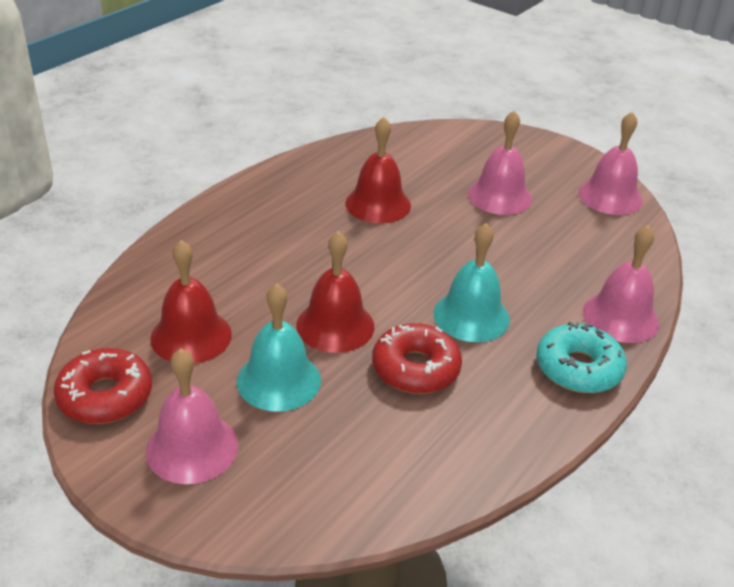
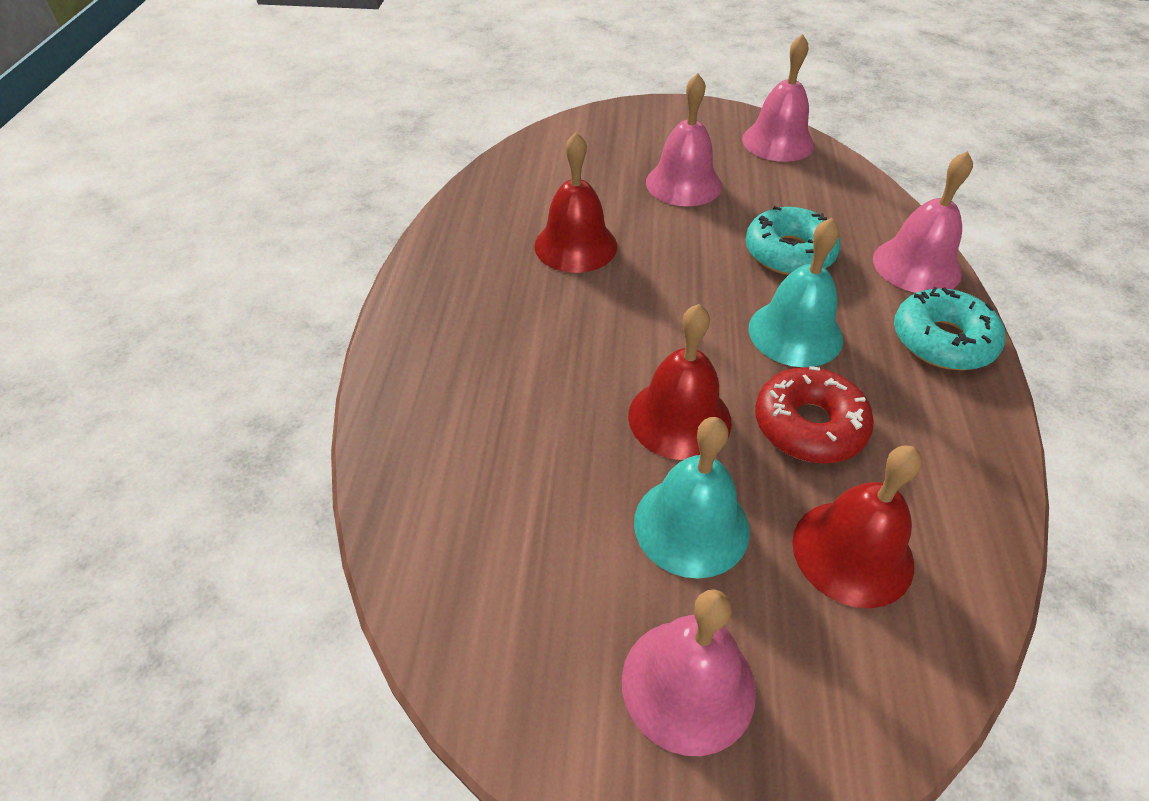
camera: 30 degrees left, 10 degrees up
(105, 396) = (512, 680): red donut -> none
(191, 336) = (535, 525): red bell -> red bell (852, 552)
(527, 269) = (789, 253): none -> turquoise donut

